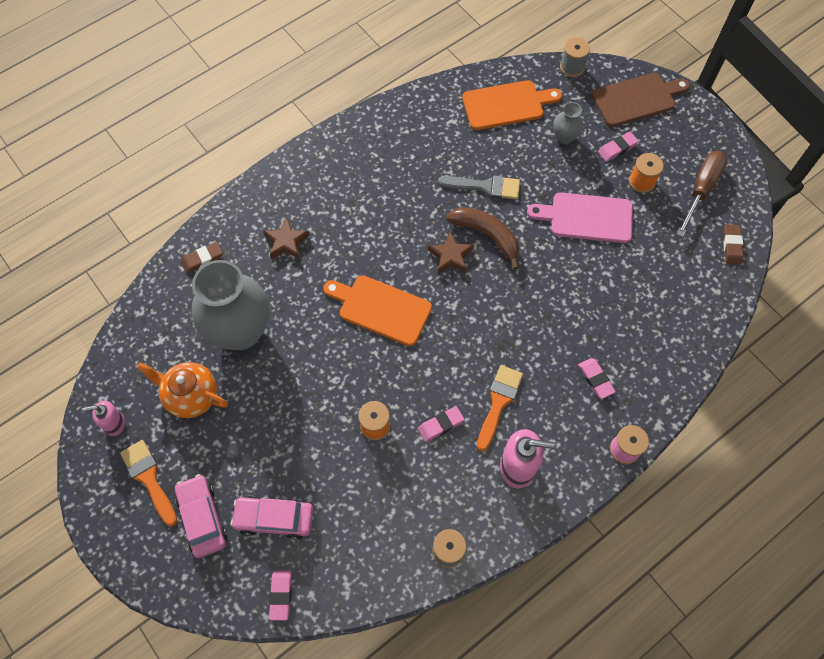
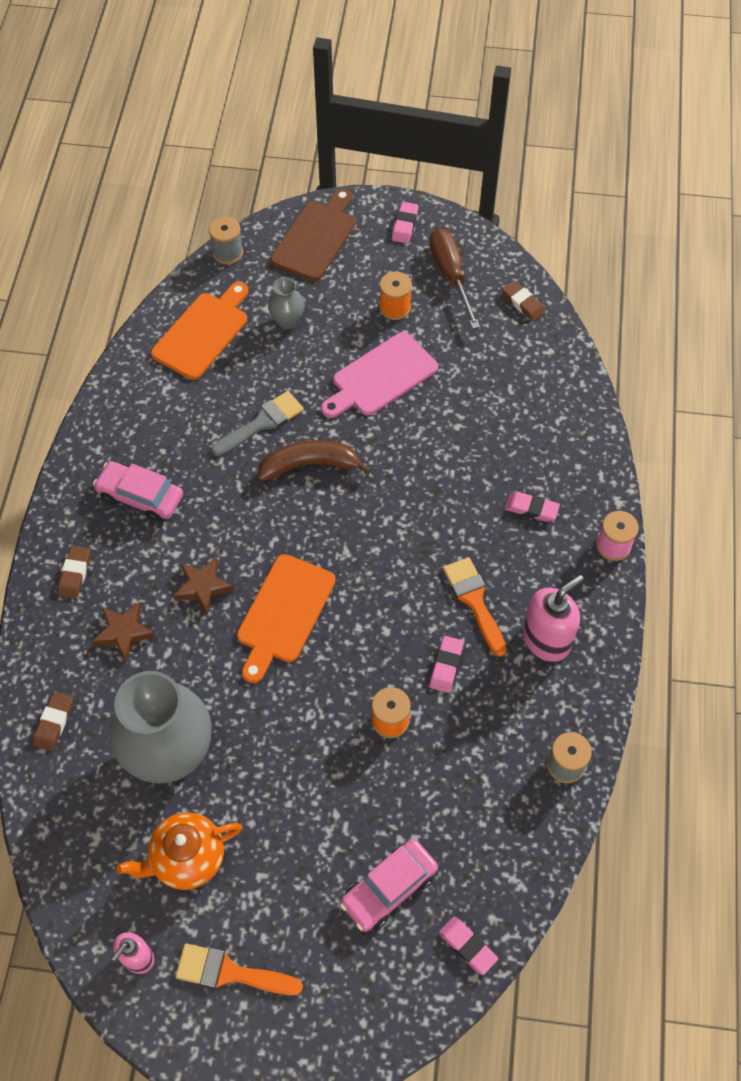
camera: 45 degrees left, 5 degrees down
(202, 518) = (322, 955): pink car -> pink car (140, 496)
(295, 186) = (75, 574): none -> brown eraser
(381, 309) = (283, 613): orange cutting board -> orange cutting board turned 45 degrees counterclockwise
(450, 256) = (297, 511): brown star -> brown star (203, 587)
(617, 148) = (344, 295): pink eraser -> pink eraser (405, 225)

